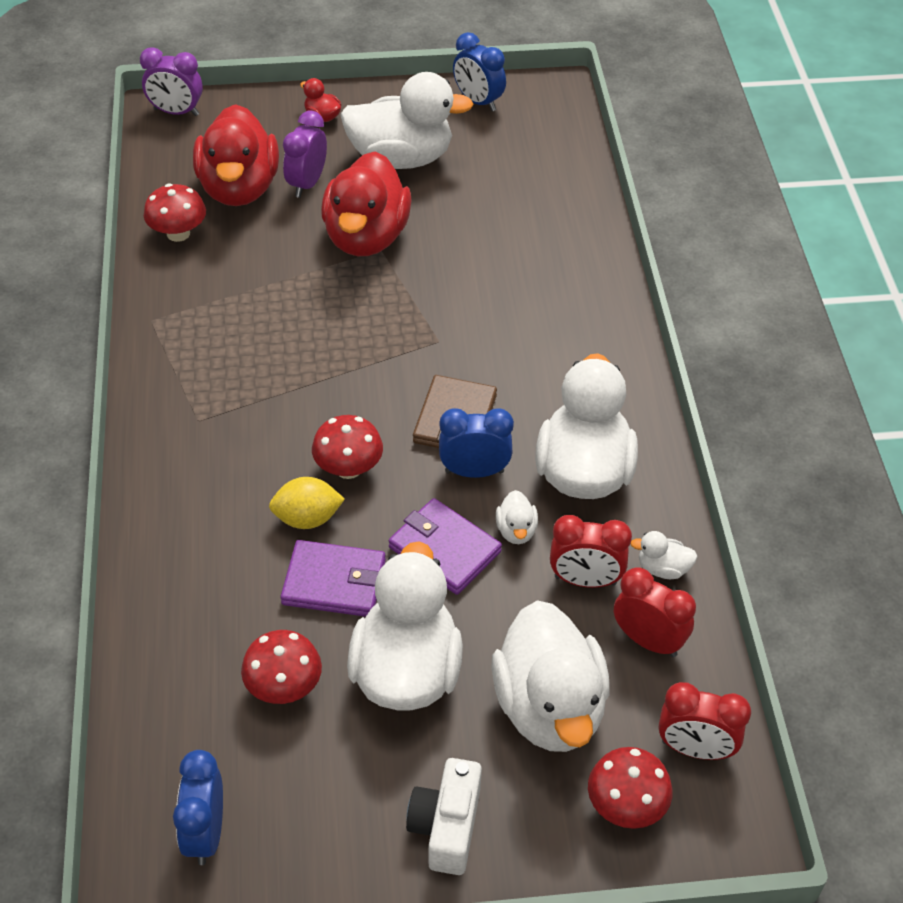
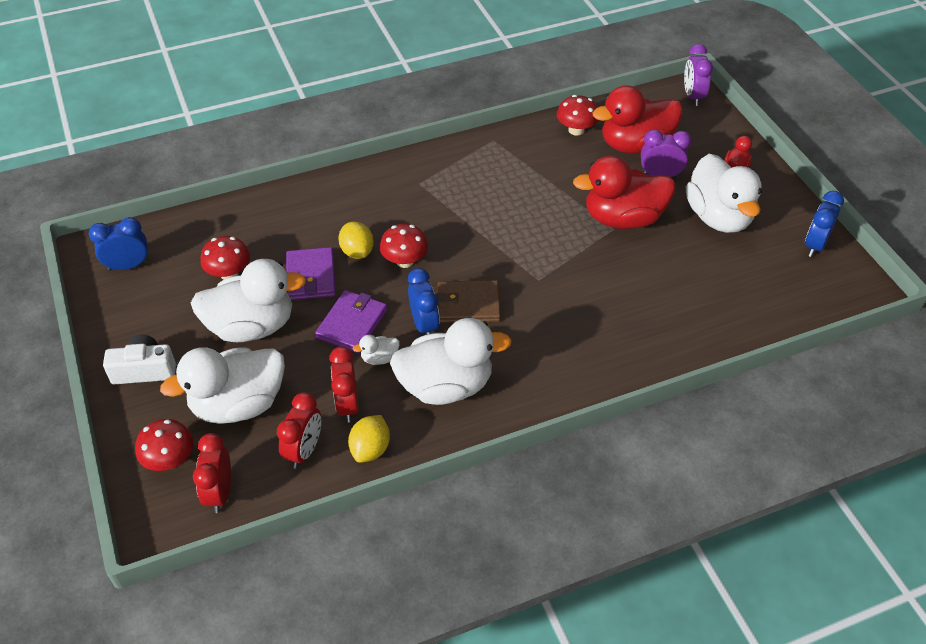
camera: 75 degrees right, 0 degrees up
(663, 568) = (370, 449): white duck -> yellow lemon

